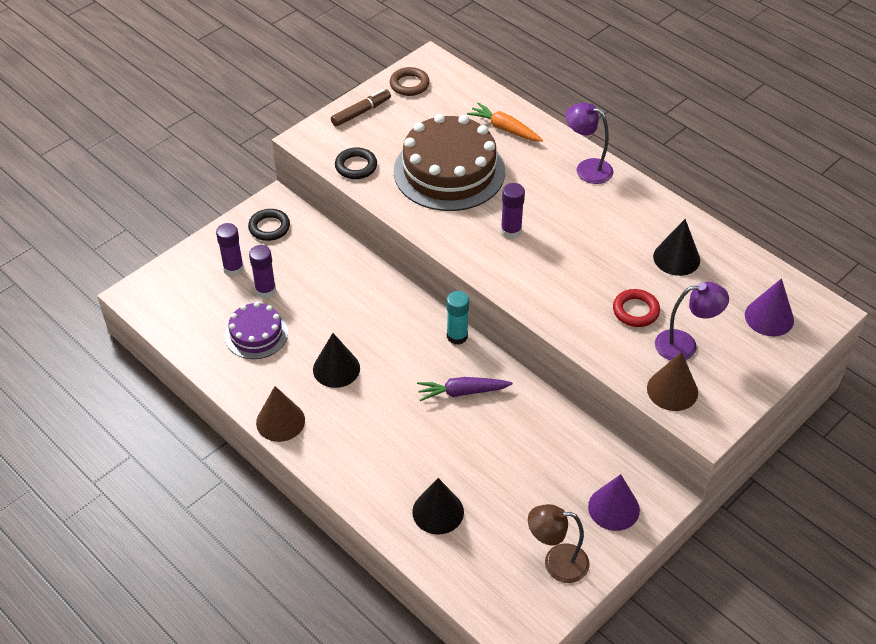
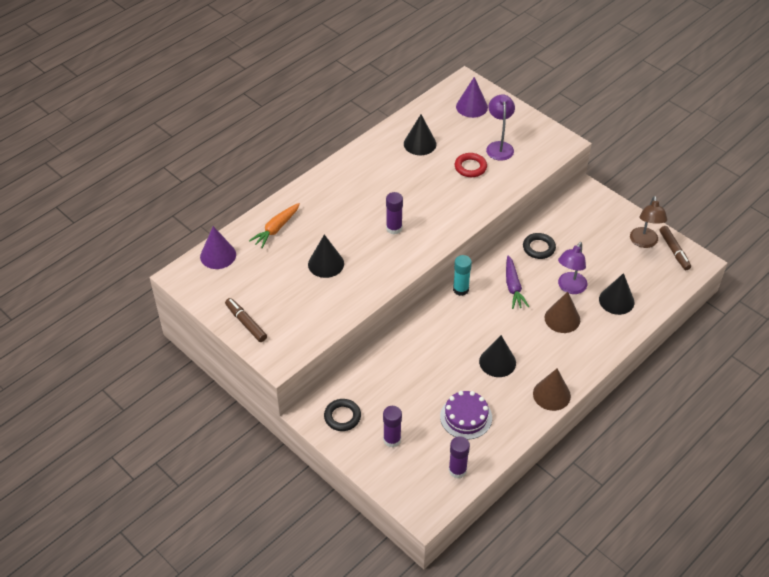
camera: 90 degrees left, 0 degrees up
(265, 290) = (417, 414): purple glue stick -> purple glue stick (457, 470)
(356, 166) = (317, 324): black ring -> black ring (538, 248)
(409, 84) = (211, 290): brown ring -> none
(449, 171) = (326, 264): brown cake -> black cone
(540, 603) = (674, 251): none -> brown marker
(587, 168) = (326, 183): purple lamp -> purple lamp (569, 288)
(613, 508) = (599, 213): purple cone -> purple cone (218, 255)
(672, 390) = (537, 155): brown cone -> brown cone (562, 319)

